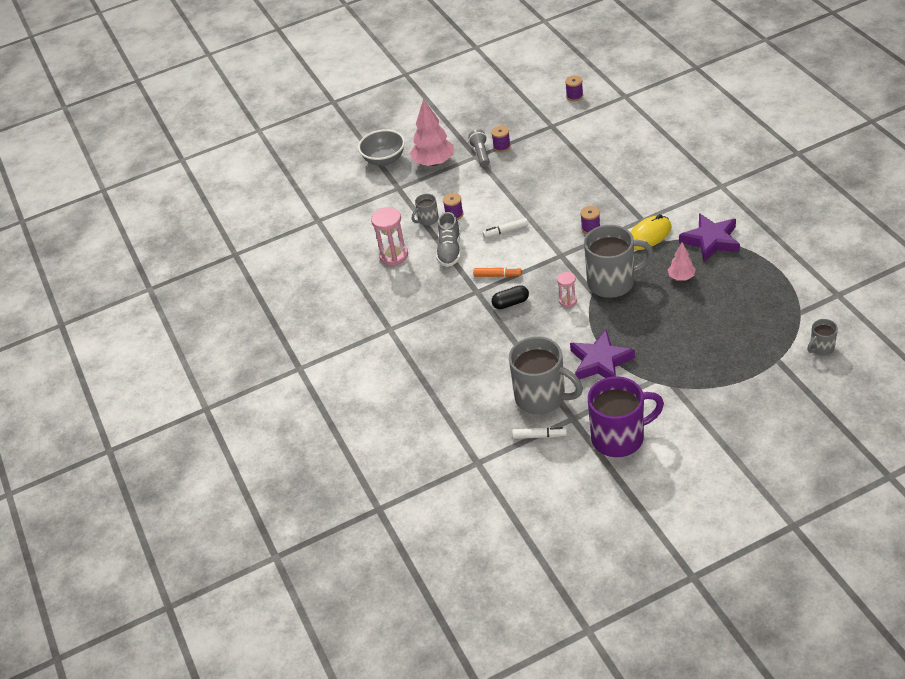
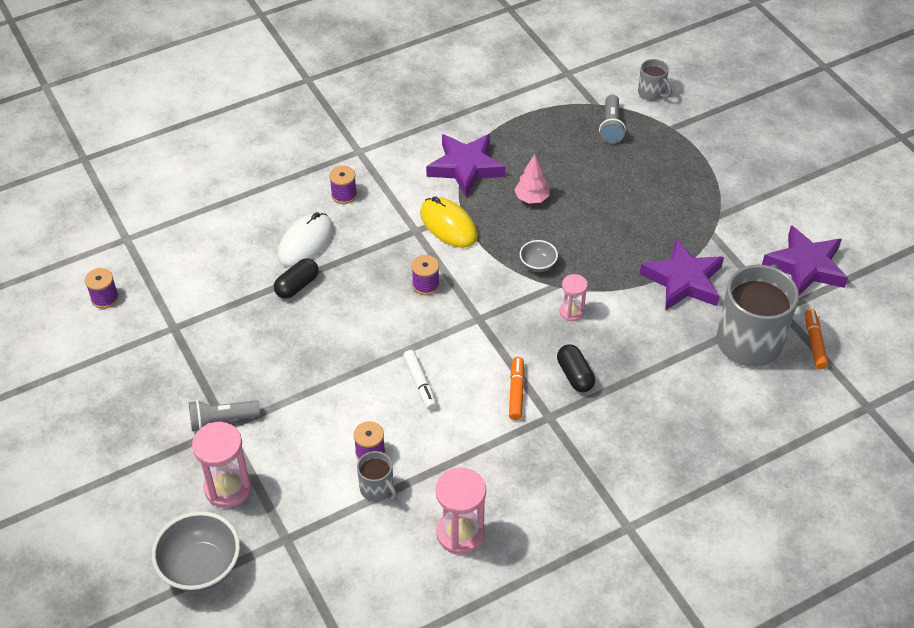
camera: 100 degrees left, 5 degrees up
(434, 162) = (228, 488): pink tree -> pink hourglass
(450, 251) = (456, 455): grey shoe -> none
(501, 146) = (210, 392): purple spool -> purple spool (344, 195)
(539, 436) = (814, 342): white marker -> orange marker
(587, 171) = (297, 286): none -> black capsule
(613, 282) = (538, 264): grey mug -> grey bowl
(619, 437) = (805, 266): purple mug -> purple star
(626, 170) = (305, 243): none -> white mouse
(772, 322) = (611, 126): none -> grey flashlight

